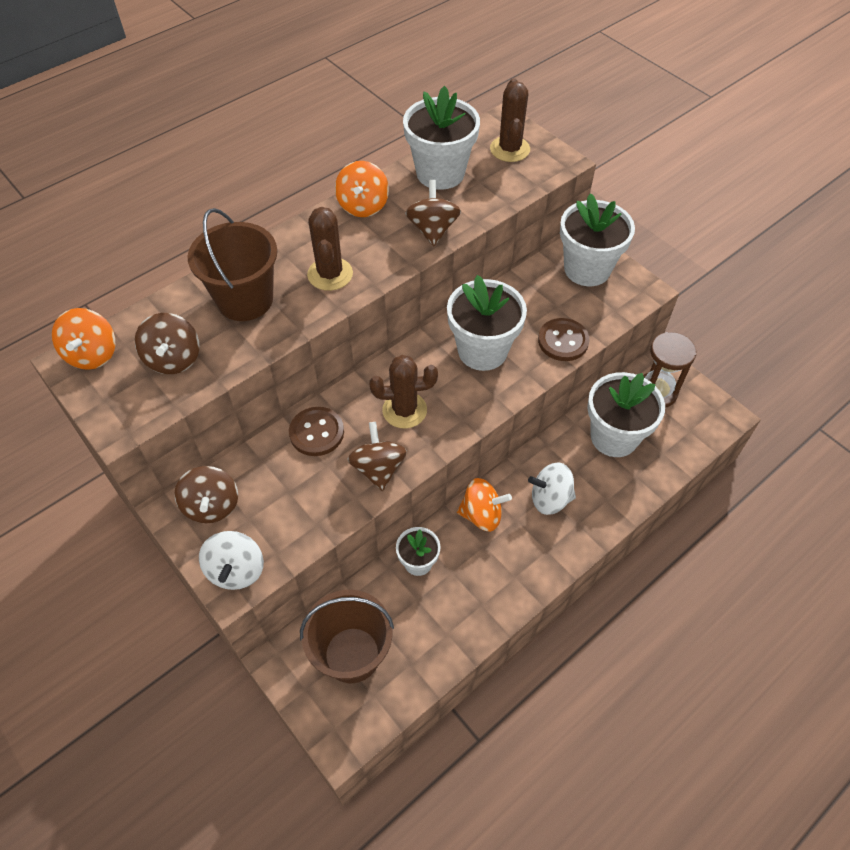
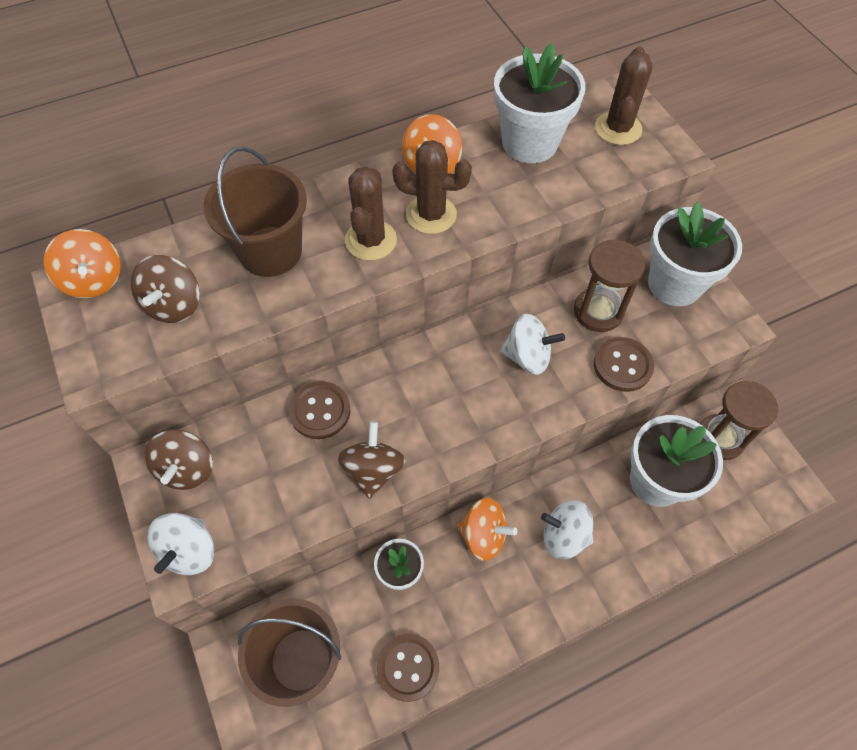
camera: 15 degrees right, 5 degrees up
(92, 354) = (94, 280): orange spinning top -> orange spinning top turned 45 degrees counterclockwise
(404, 410) = (421, 407): brown cactus -> brown cactus (431, 215)
(432, 230) = (501, 210): brown spinning top -> none
(448, 635) = (408, 667): none -> brown button
(482, 351) = (527, 356): white flower pot -> white spinning top
(530, 303) = (598, 311): none -> brown hourglass

